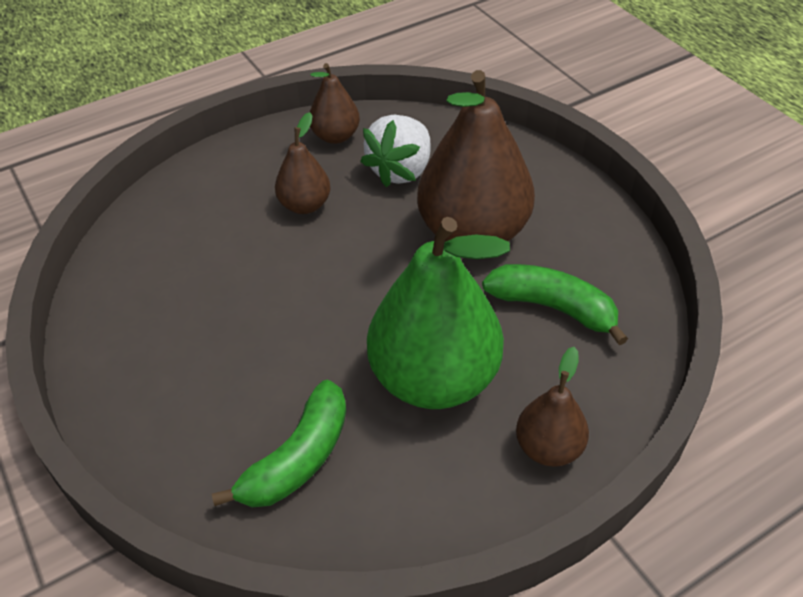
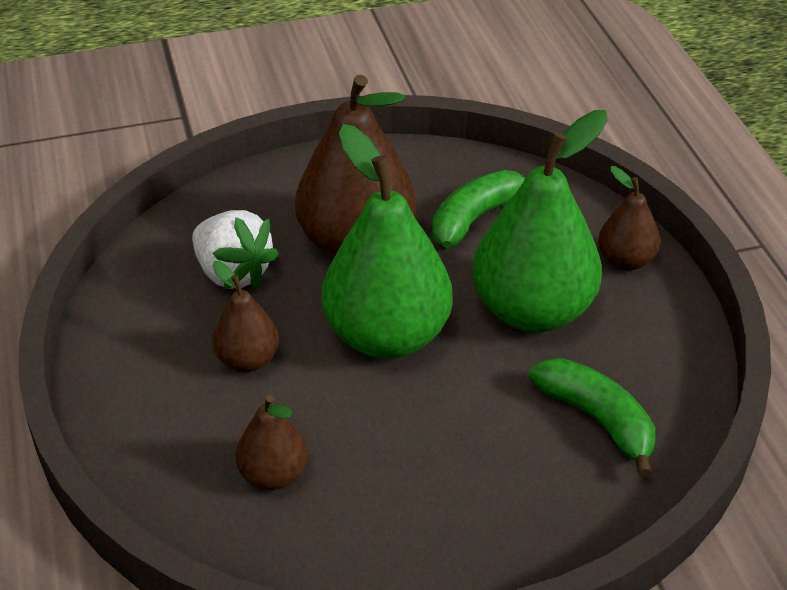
camera: 75 degrees left, 5 degrees down
(335, 136) = (139, 314): brown pear -> brown pear (273, 475)
(361, 280) = (387, 336): none -> green pear

